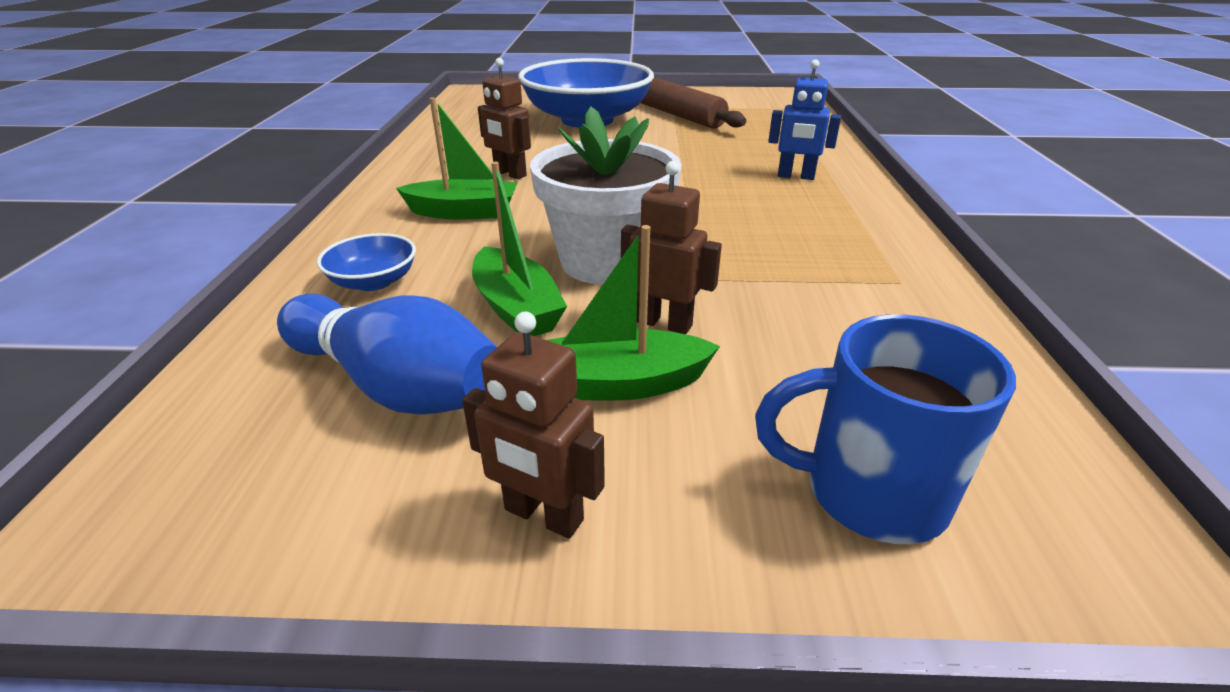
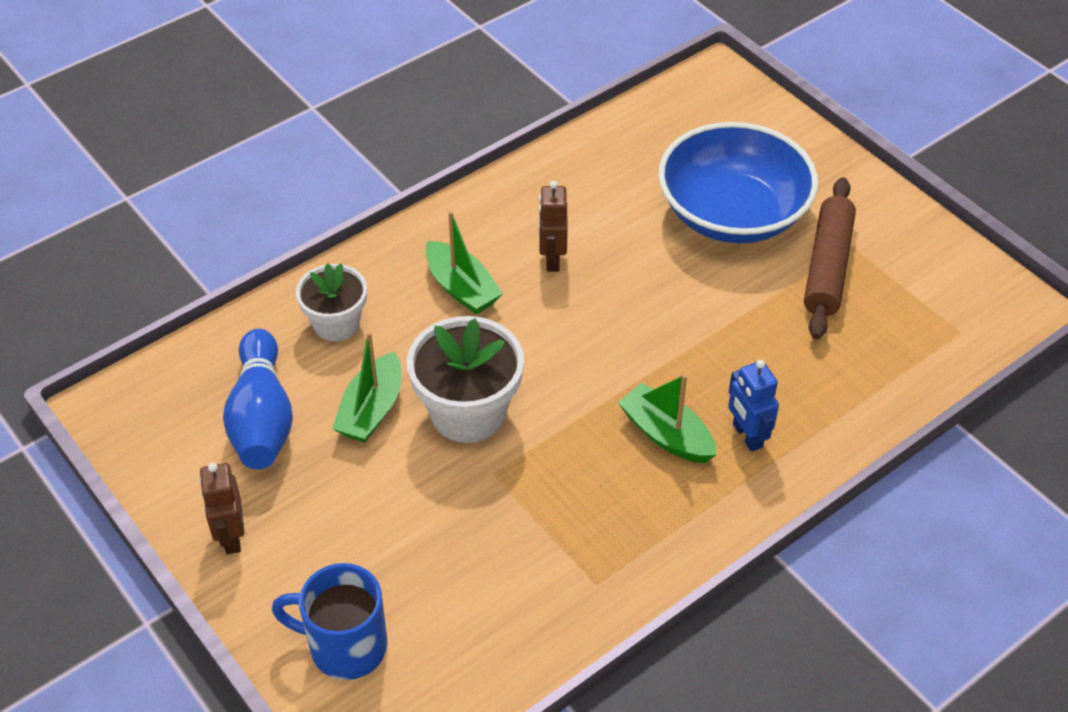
camera: 50 degrees right, 15 degrees up
(374, 281) = (336, 324): blue bowl -> white flower pot
(620, 384) = (343, 504): green boat -> green boat (666, 435)
(664, 323) = (420, 487): brown robot -> none
(869, 492) = (345, 646): blue mug -> blue mug turned 45 degrees counterclockwise

